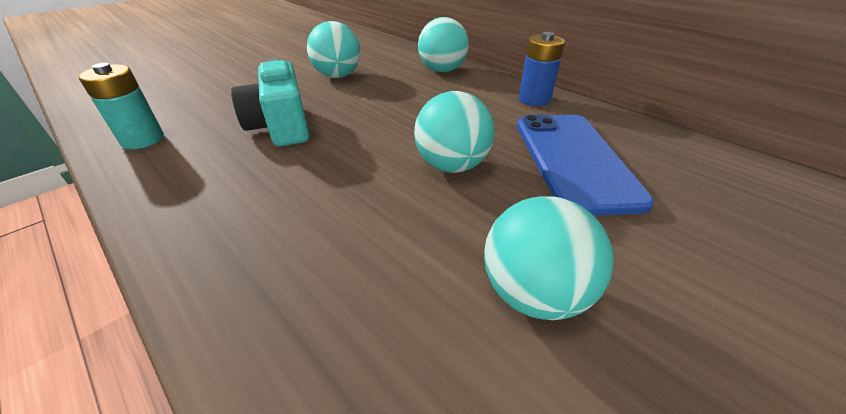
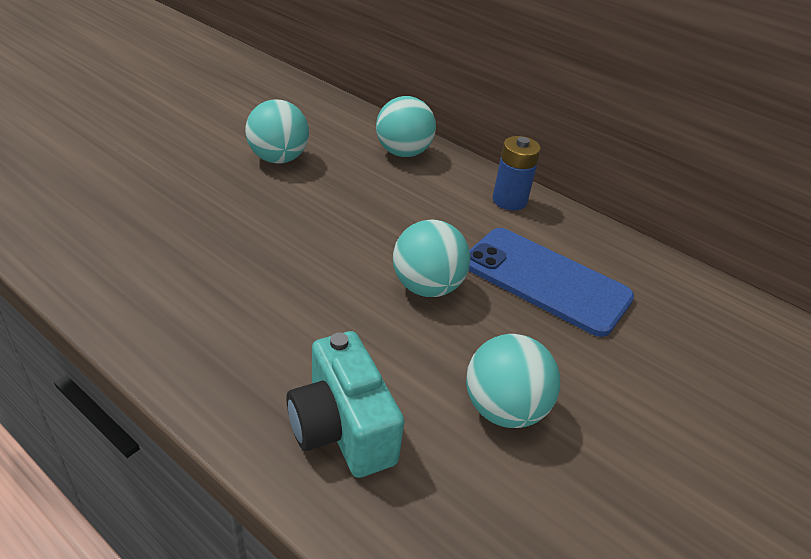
camera: 10 degrees left, 0 degrees up
(143, 140) = (82, 253): turquoise battery -> none
(281, 127) = (234, 236): turquoise camera -> turquoise camera (342, 428)
(573, 160) = (545, 281): blue phone -> blue phone turned 45 degrees counterclockwise

